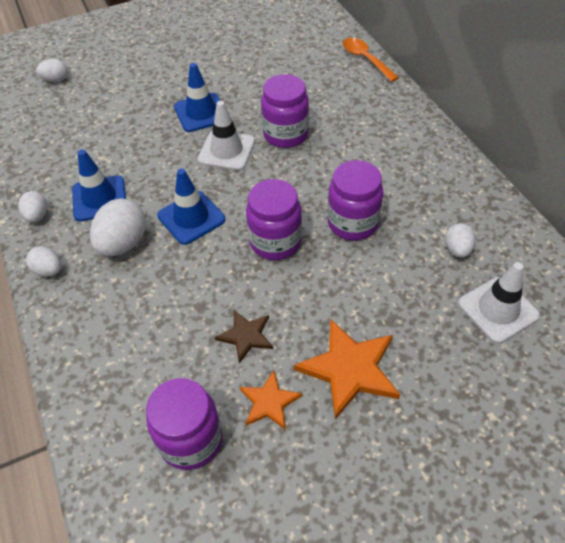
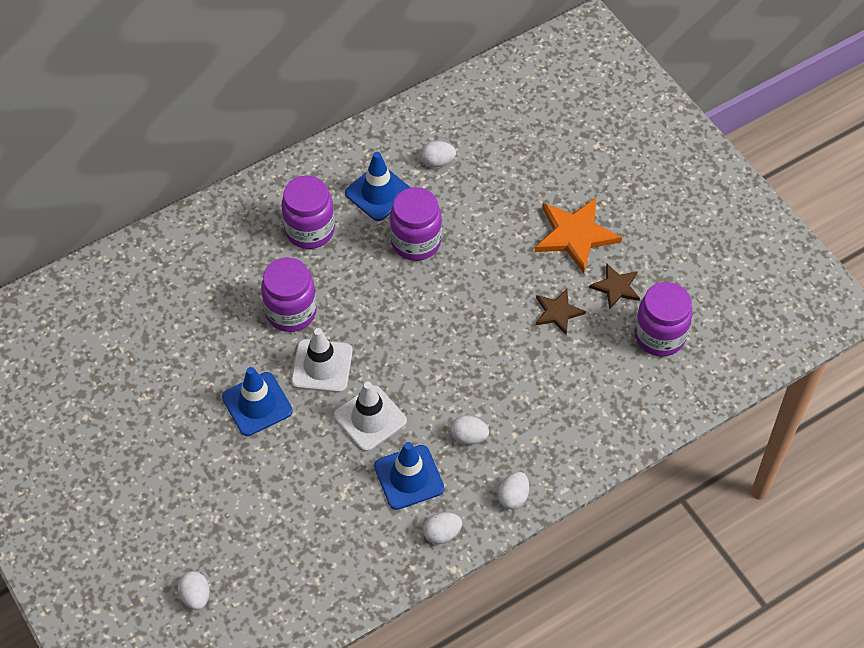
camera: 100 degrees left, 5 degrees up
(123, 243) = (469, 437): white egg -> white egg, size x0.57
(191, 218) = (426, 382): blue traffic cone -> blue traffic cone (378, 193)
(269, 402) = (616, 287): orange star -> brown star
(275, 242) = (448, 303): purple jar -> purple jar (310, 230)
(365, 59) = (148, 244): orange spoon -> none
(498, 309) = (499, 136): white traffic cone -> white traffic cone (370, 418)

